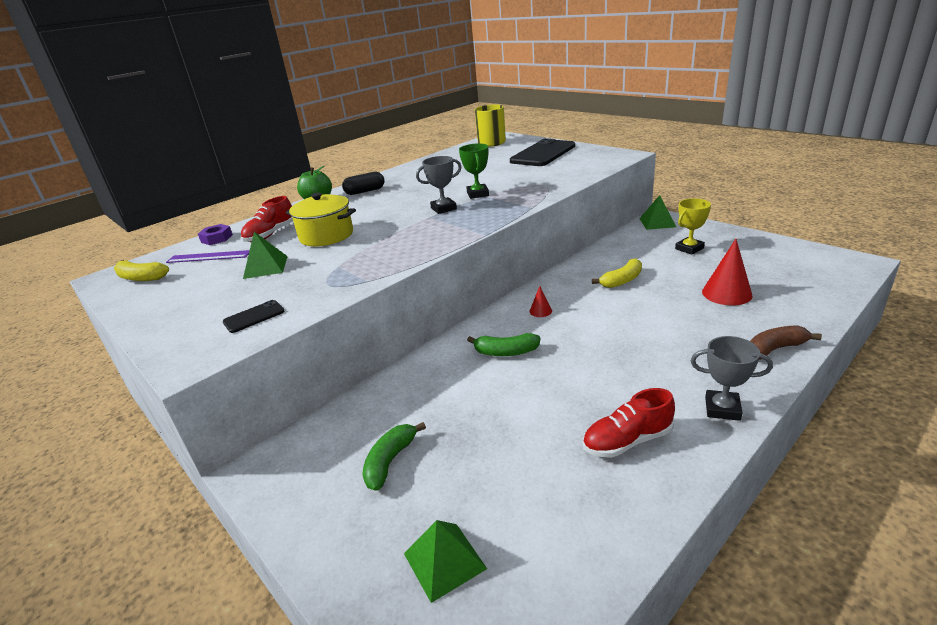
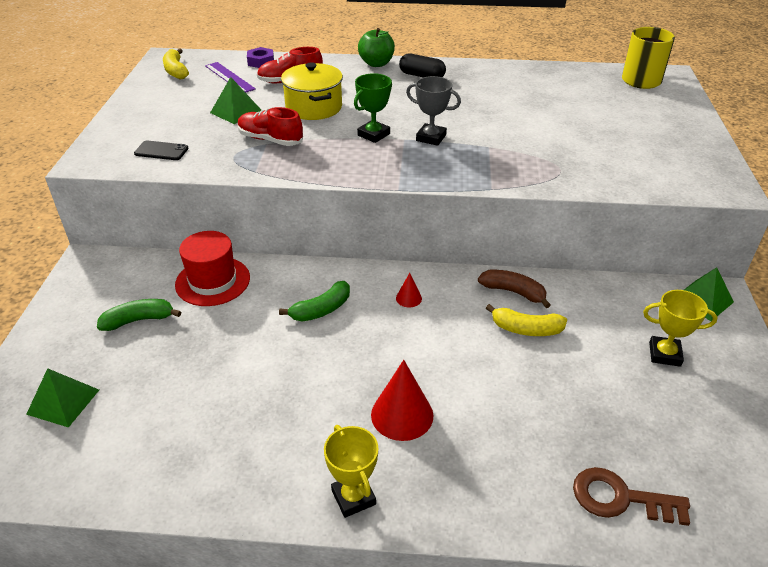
camera: 45 degrees right, 10 degrees up
(398, 396) = (212, 281): none -> red hat
(477, 194) = (487, 140): green trophy -> green trophy (373, 134)
(506, 352) = (321, 309): green banana -> green banana turned 90 degrees counterclockwise
(543, 154) = (653, 129): black phone -> none
(627, 441) = (256, 446): red shoe -> red shoe (270, 140)
(722, 409) = (353, 497): grey trophy -> yellow trophy
(726, 293) = (586, 426): red cone -> red cone (402, 415)
(775, 349) = (501, 507): brown banana -> brown banana (513, 292)
(794, 305) = (620, 498): none -> brown key

